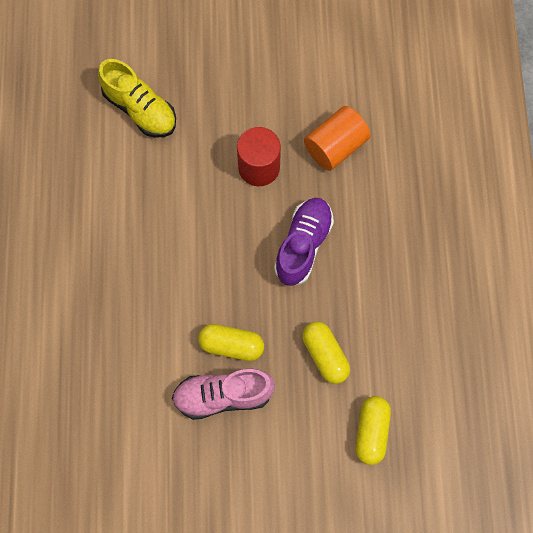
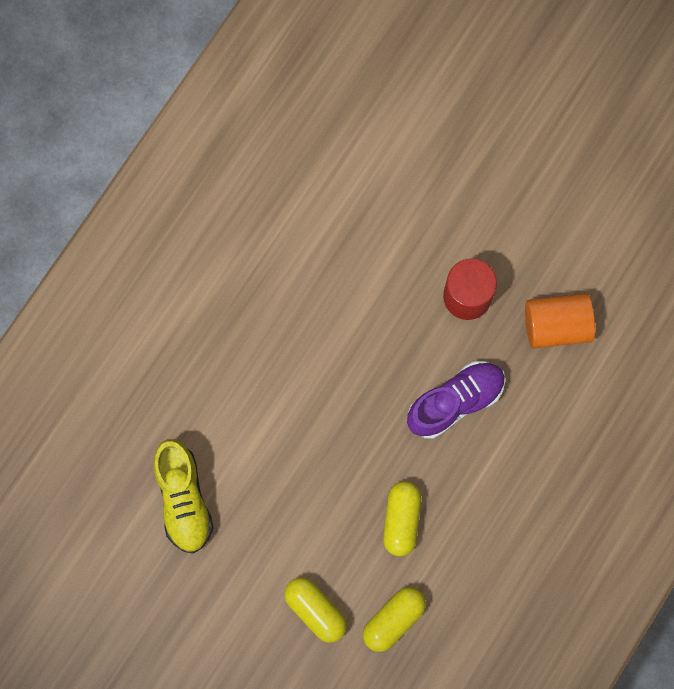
camera: 35 degrees right, 5 degrees up
(140, 109) = (393, 161): yellow shoe -> yellow shoe (183, 500)
(223, 396) = (281, 492): pink shoe -> none
(231, 345) = (321, 451): yellow capsule -> yellow capsule (315, 610)

